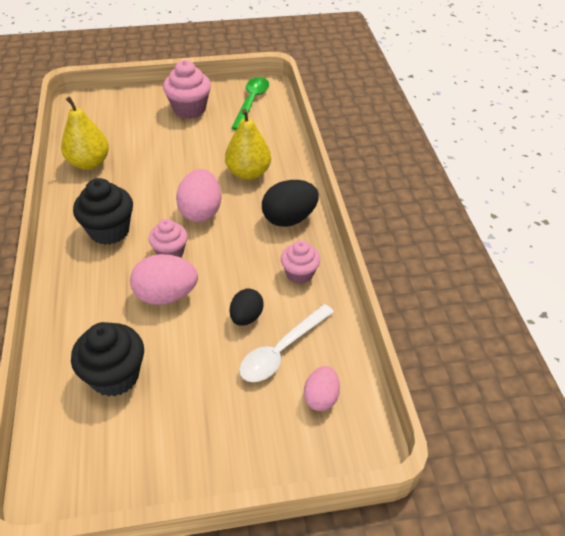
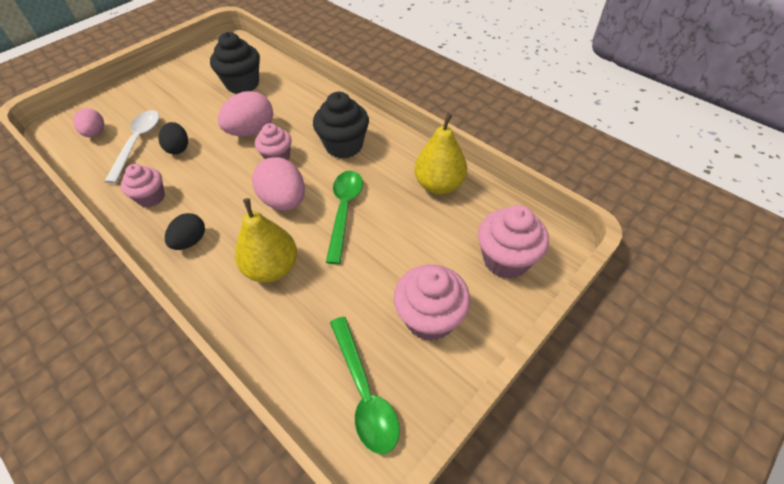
camera: 145 degrees right, 5 degrees up
(116, 109) = (505, 259): none -> pink cupcake
(169, 181) = (344, 211): none -> green spoon
(289, 219) = (190, 241): black egg -> black egg, size x0.63

